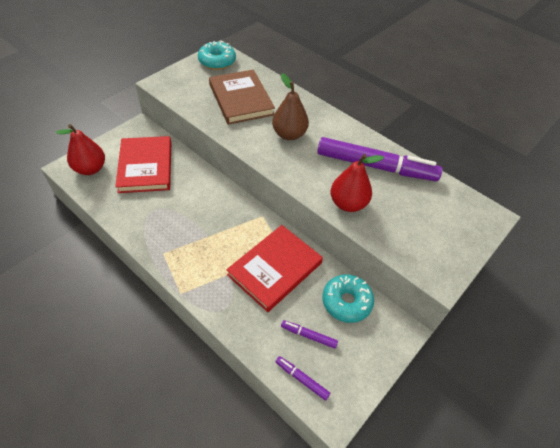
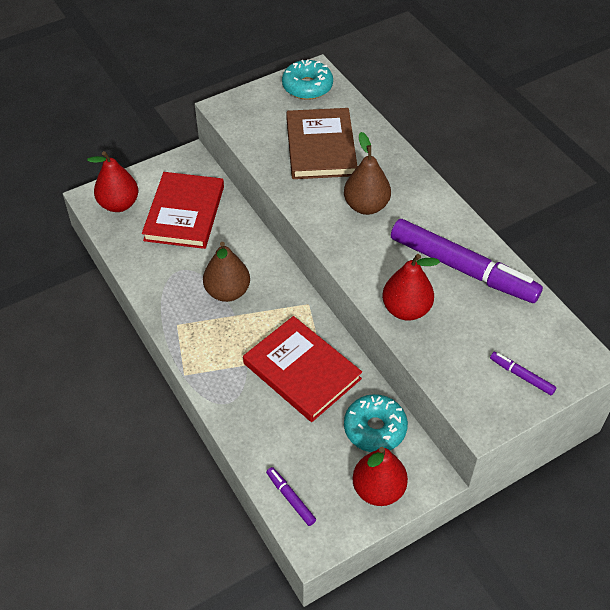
camera: 20 degrees right, 0 degrees up
(197, 219) = (227, 292): none -> brown pear
(275, 269) = (302, 371): red book -> red book turned 75 degrees clockwise
(308, 336) = (315, 455): purple marker -> purple marker (521, 376)
(368, 352) = (378, 489): none -> red pear

